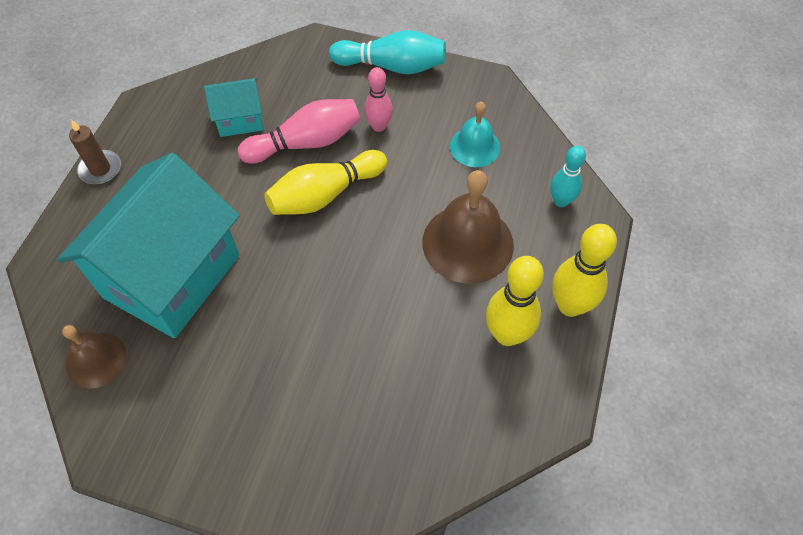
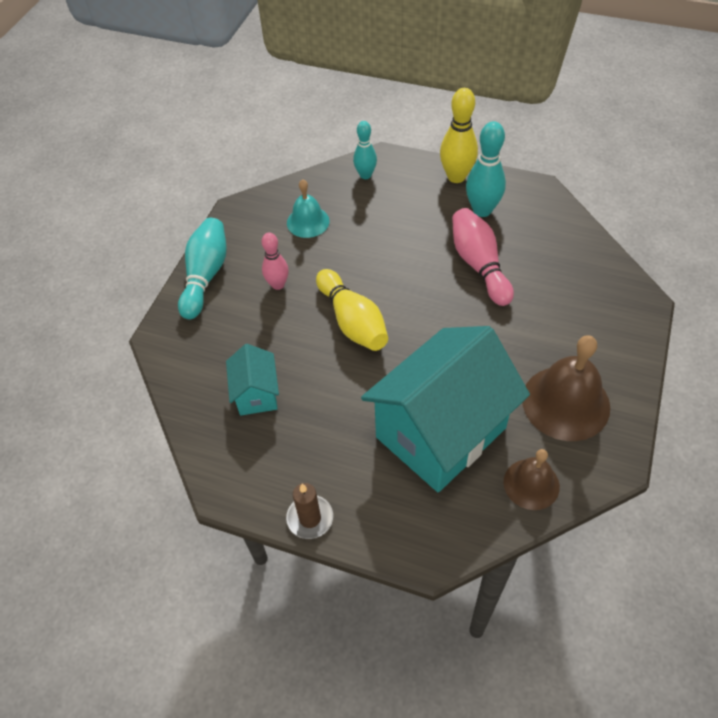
camera: 85 degrees left, 5 degrees down
(172, 276) = (441, 433): turquoise house -> turquoise house turned 75 degrees counterclockwise
(306, 143) = (292, 338): pink bowling pin -> pink bowling pin (479, 265)
(467, 243) = (404, 229): brown bell -> brown bell (565, 402)
(507, 334) = (482, 210): yellow bowling pin -> turquoise bowling pin

